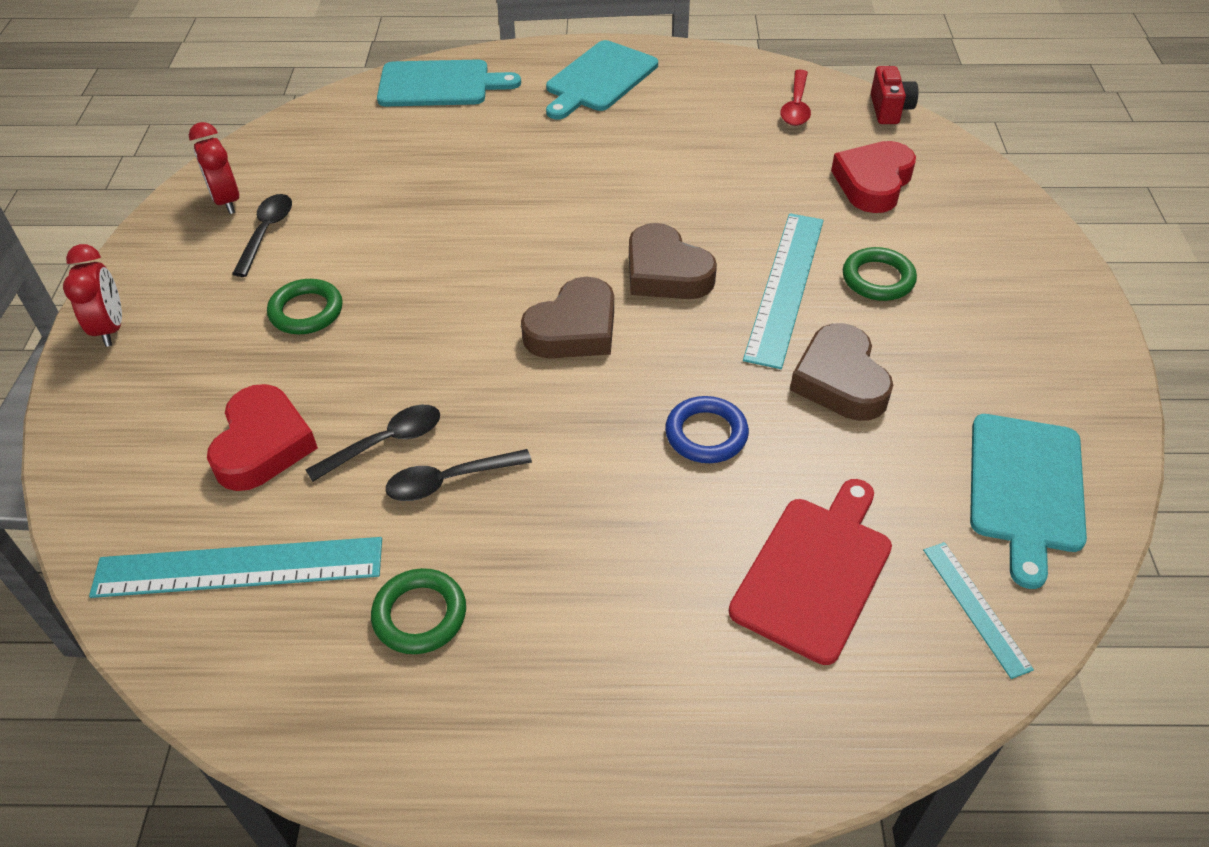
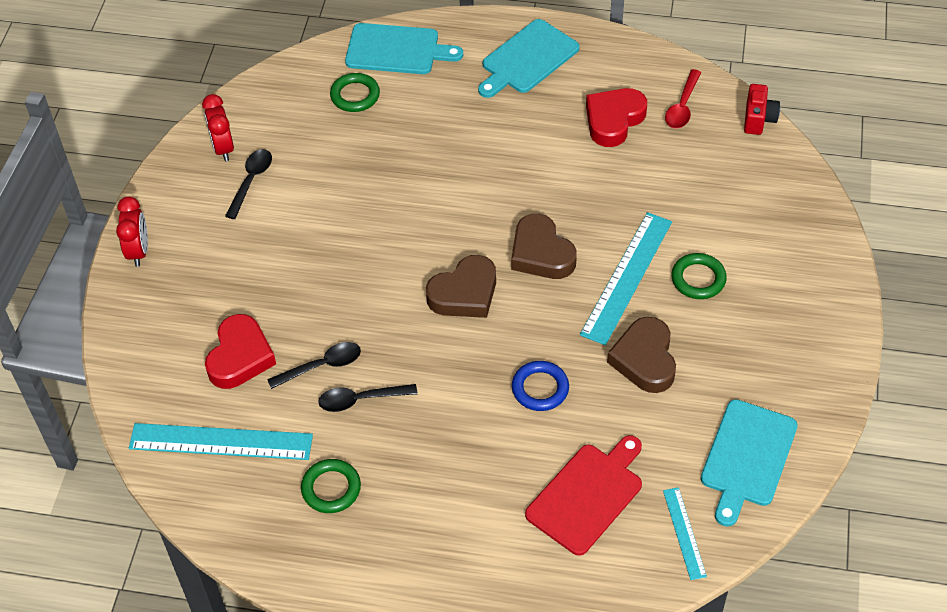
camera: 10 degrees right, 5 degrees up
(306, 311) = (276, 254): green ring -> green ring (355, 95)
(873, 183) = (722, 191): red heart -> red heart (613, 120)

